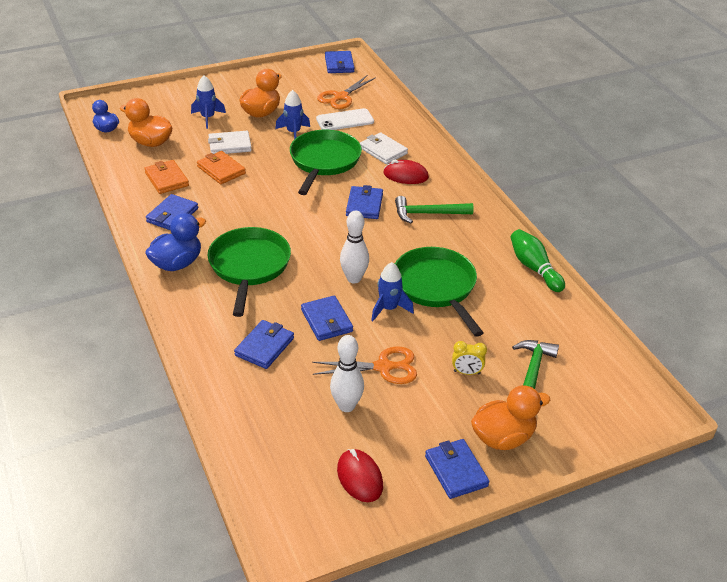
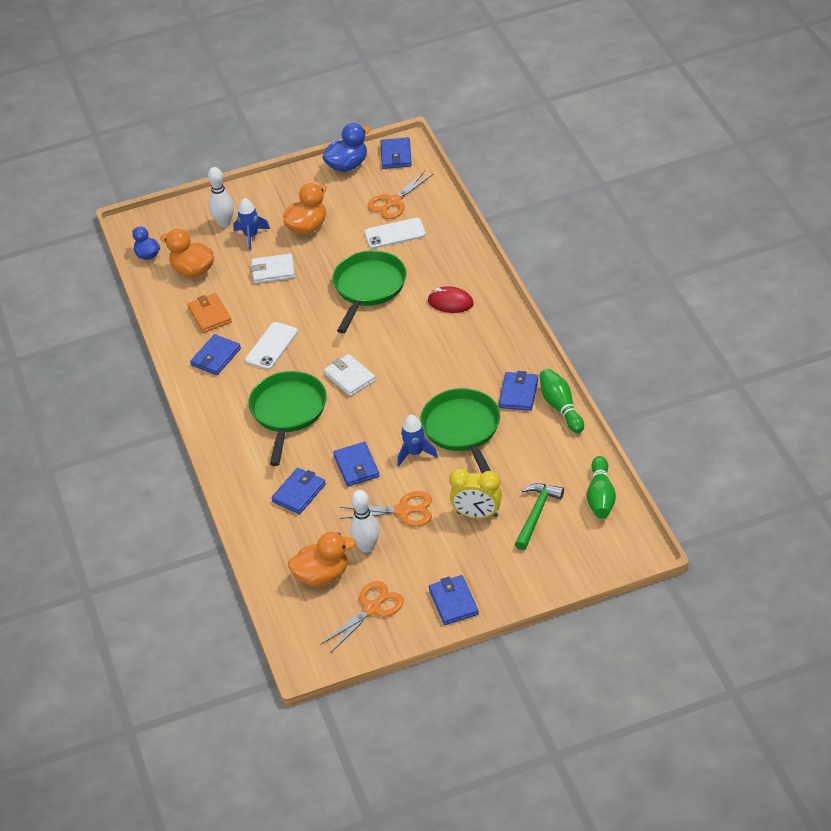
camera: 10 degrees right, 5 degrees up
(177, 263) = (221, 410): blue duck -> blue duck (347, 165)
(221, 170) = (264, 302): orange wallet -> none
(230, 207) = (271, 346): none -> white phone
(293, 133) = (339, 252): blue rocket -> none
(354, 278) = (385, 422): white bowling pin -> white bowling pin (224, 223)
(359, 477) = (372, 608): red mouse -> orange scissors
(364, 205) = (404, 340): blue wallet -> blue wallet (518, 393)
(383, 151) = (431, 272): white wallet -> white wallet (349, 377)
(428, 214) = (467, 348): green hammer -> none
(466, 372) = (477, 514): yellow clock -> yellow clock, size x1.72
(503, 438) = (498, 573): orange duck -> orange duck (322, 575)
(598, 356) = (601, 496): none -> green bowling pin

